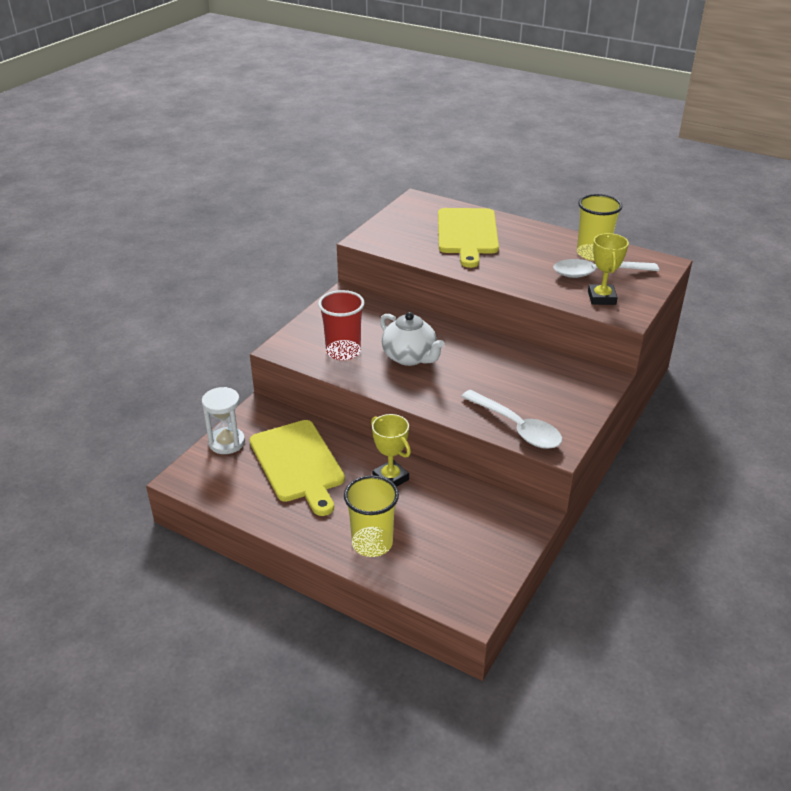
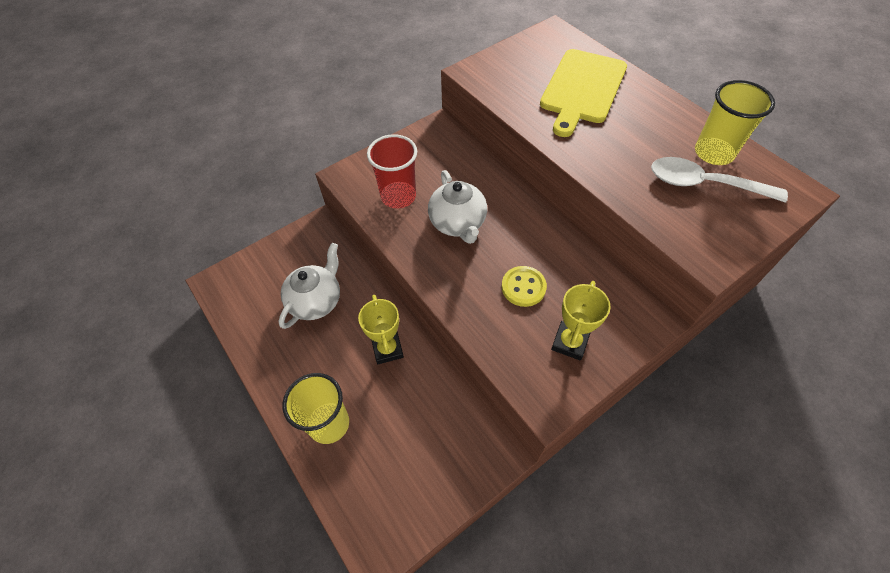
camera: 25 degrees right, 20 degrees up
(227, 442) = (272, 255): white hourglass -> none
(298, 463) = (316, 301): yellow cutting board -> white teapot
(493, 384) = (523, 287): none -> yellow button
(517, 427) = (517, 357): white spoon -> none
(601, 298) = (691, 223): yellow trophy -> yellow trophy (570, 342)

